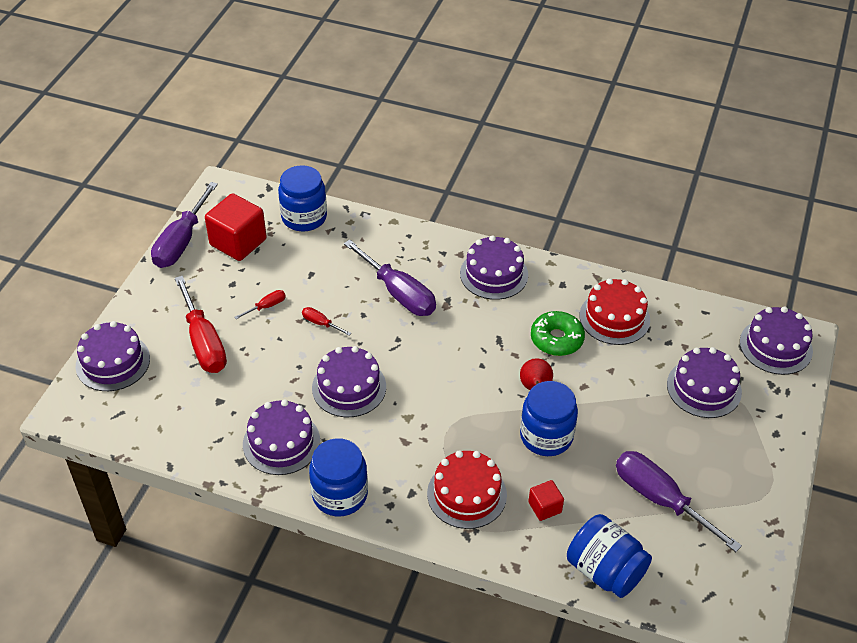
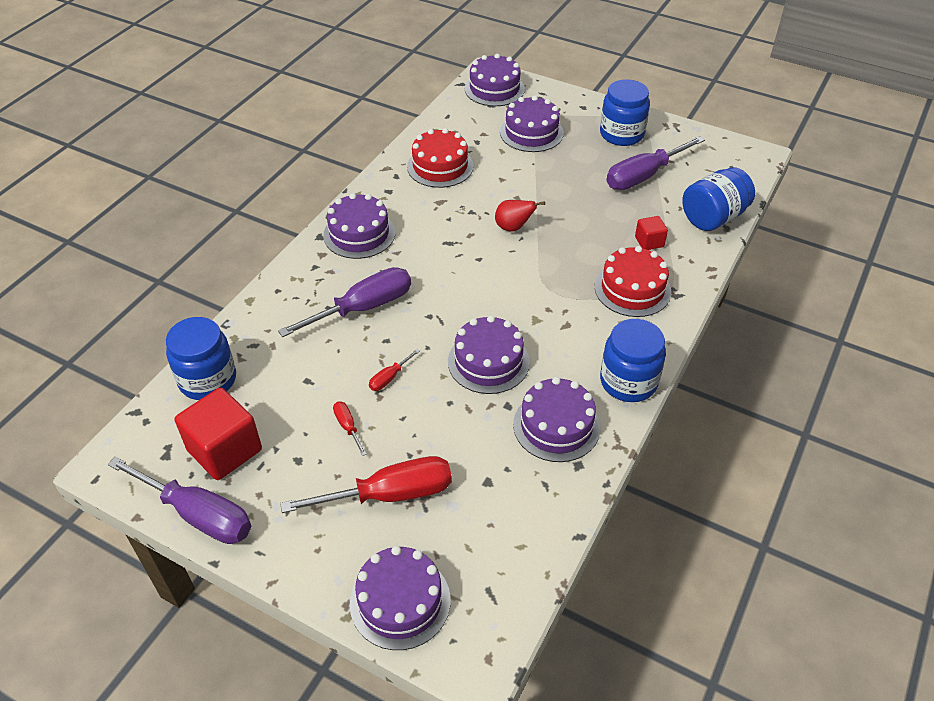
camera: 80 degrees left, 0 degrees up
(546, 436) = (571, 229): blue jar -> blue jar (621, 134)
(556, 339) = (457, 205): green donut -> none

